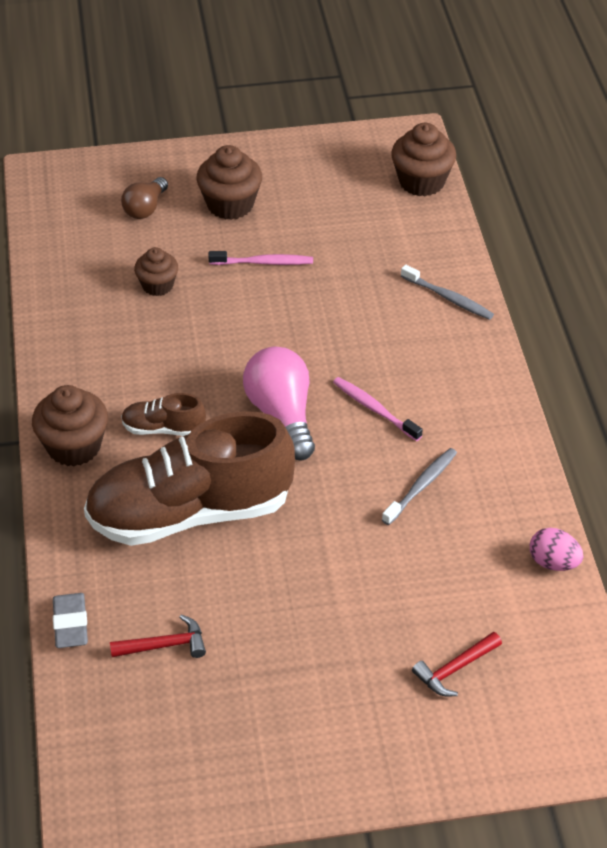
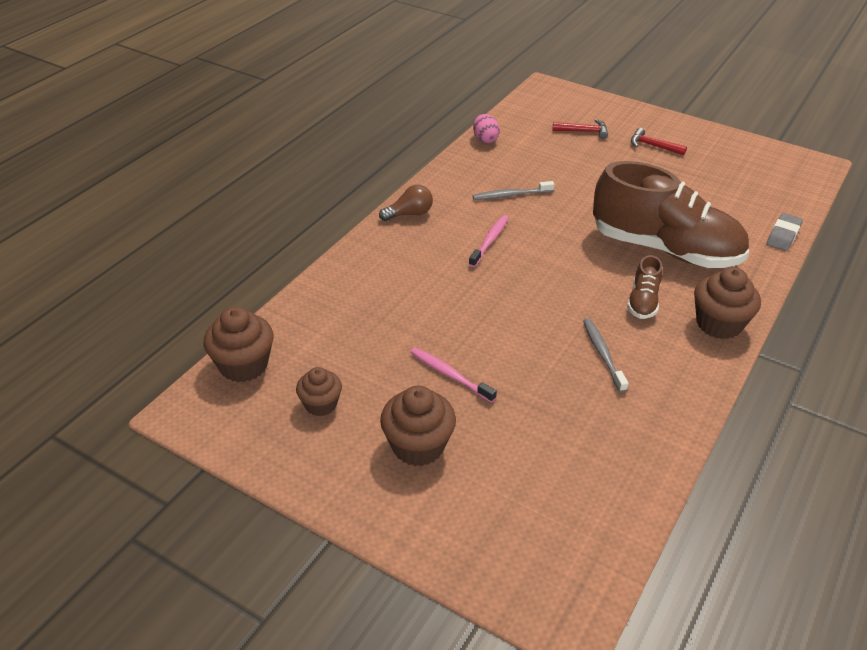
camera: 140 degrees left, 5 degrees down
(145, 208) = (497, 493): brown light bulb -> brown light bulb (409, 214)
(157, 285) = (555, 407): brown cupcake -> brown cupcake (320, 404)
(163, 429) = (643, 301): brown shoe -> brown shoe turned 60 degrees clockwise
(165, 645) = (730, 203): red hammer -> red hammer (653, 146)
(282, 415) = (553, 268): pink light bulb -> none
(374, 409) = (490, 241): pink toothbrush -> pink toothbrush turned 150 degrees counterclockwise
(448, 298) = (355, 273): grey toothbrush -> grey toothbrush (603, 354)

